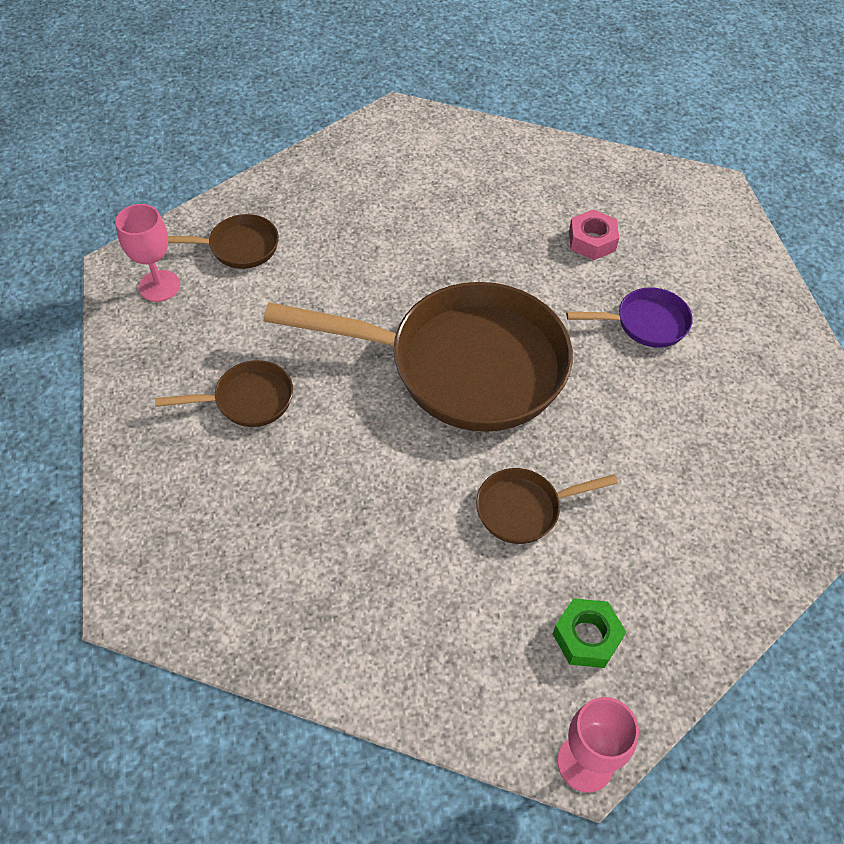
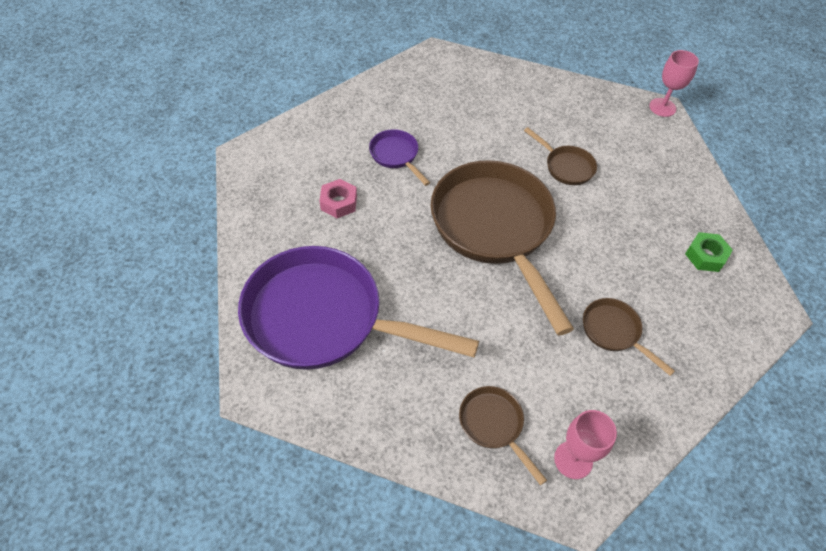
camera: 120 degrees left, 0 degrees up
(441, 178) = (324, 318): none -> purple pan
(586, 637) = (610, 123): green nut -> green nut (705, 256)

